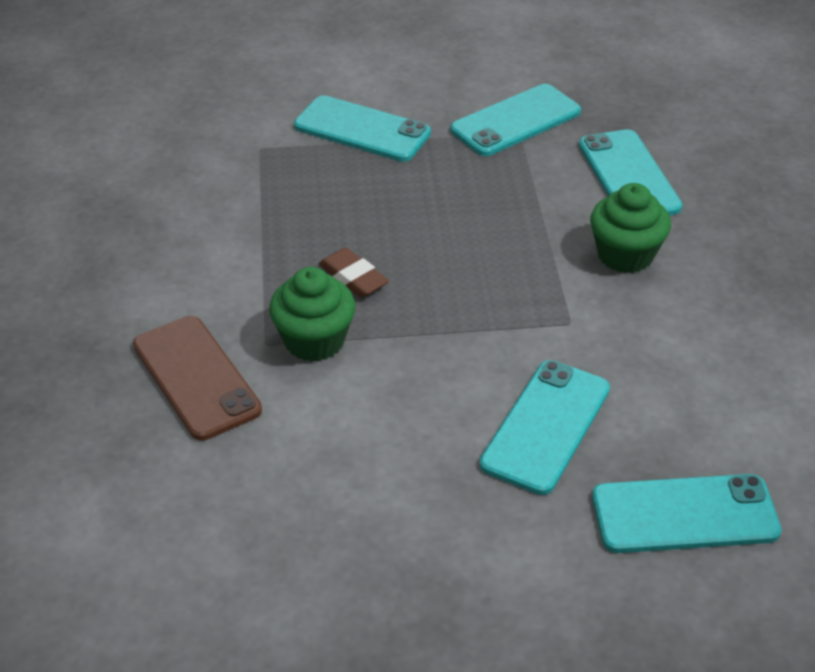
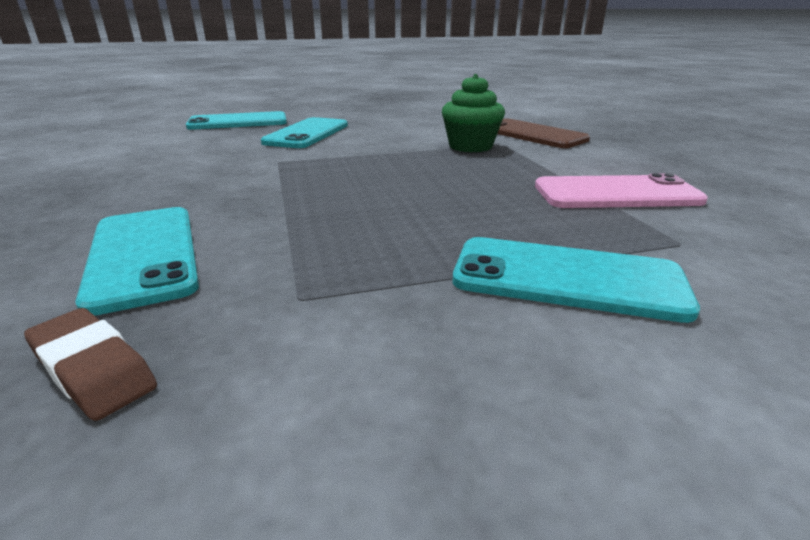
camera: 170 degrees right, 15 degrees down
(240, 210) = (616, 194): none -> pink phone
(353, 278) = (465, 168): brown eraser -> brown eraser (93, 369)
(515, 121) = (302, 319): turquoise phone -> none
(625, 255) = (205, 193): green cupcake -> none

